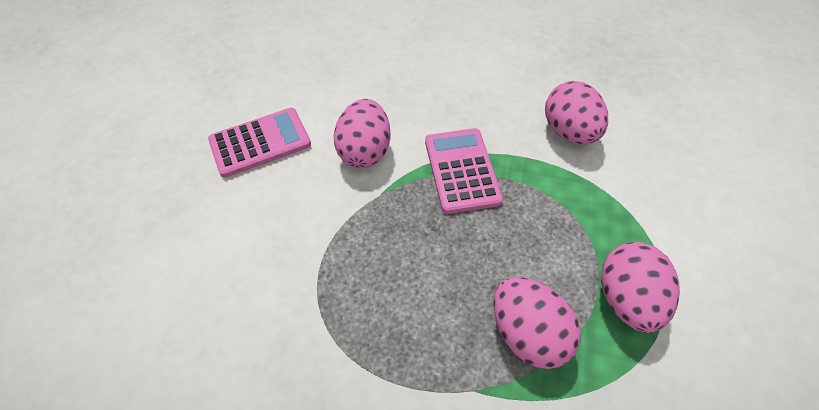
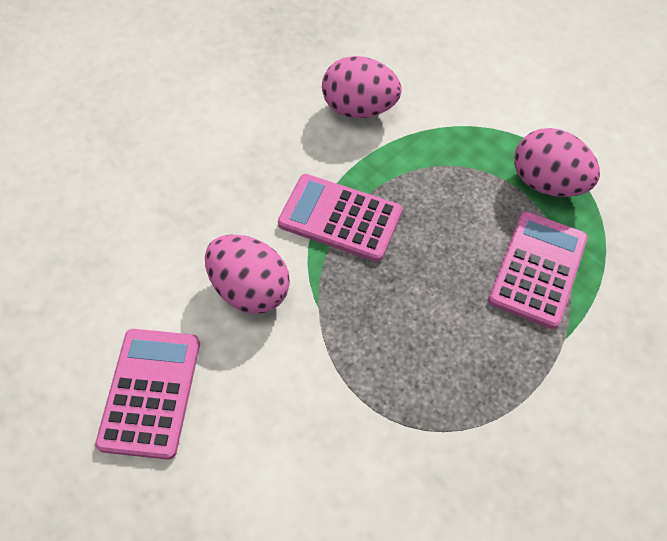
camera: 60 degrees left, 5 degrees up
(527, 333) = (537, 269): pink egg -> pink calculator

